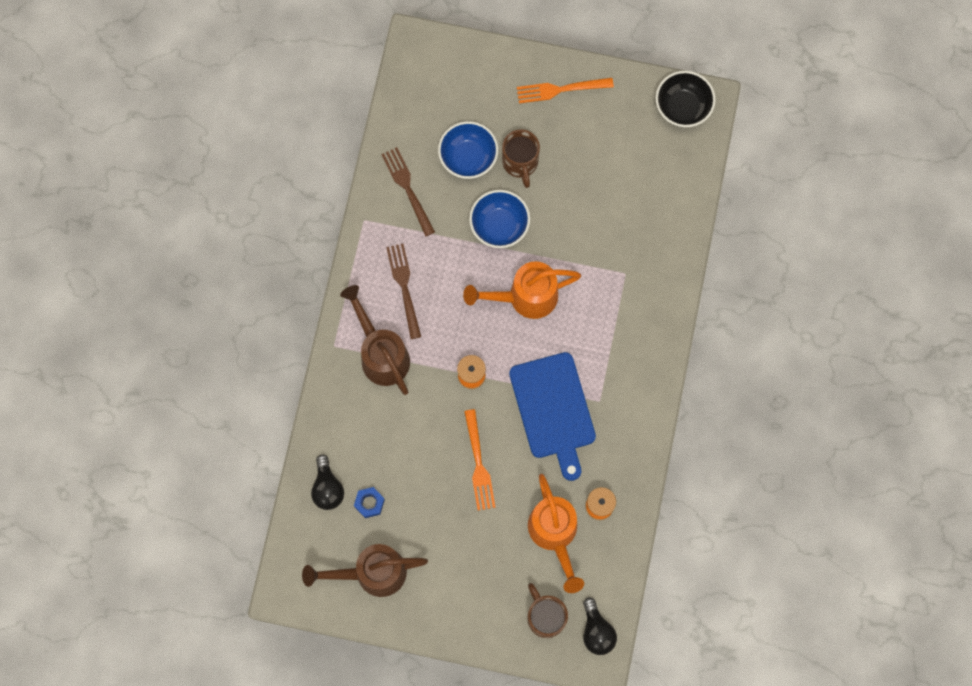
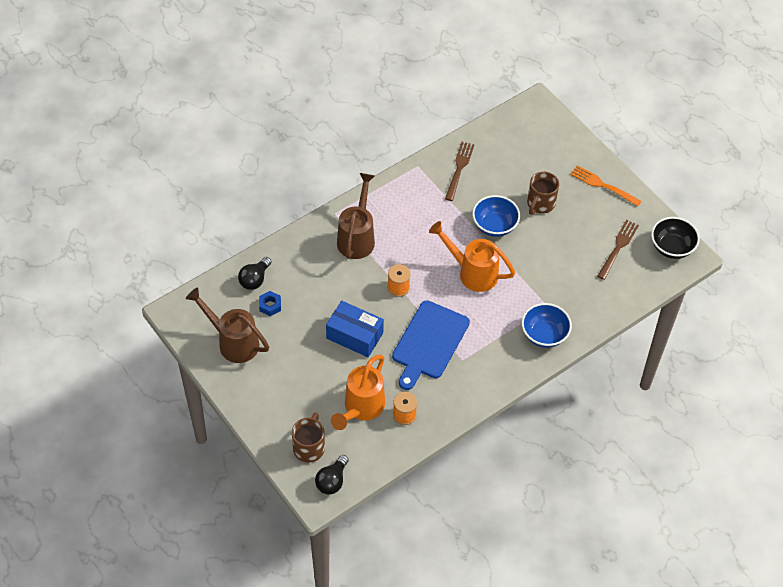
camera: 40 degrees right, 20 degrees down
(404, 287) = (406, 215): brown fork -> brown fork (618, 248)
(468, 158) = (511, 179): blue bowl -> blue bowl (544, 335)
(478, 464) = (354, 335): orange fork -> blue box

